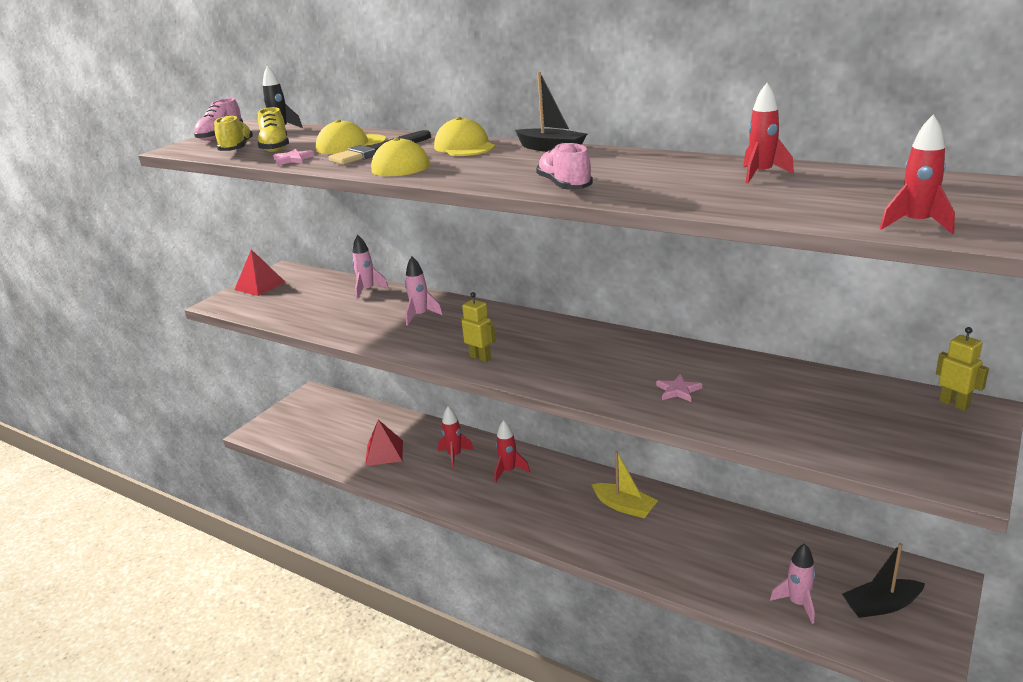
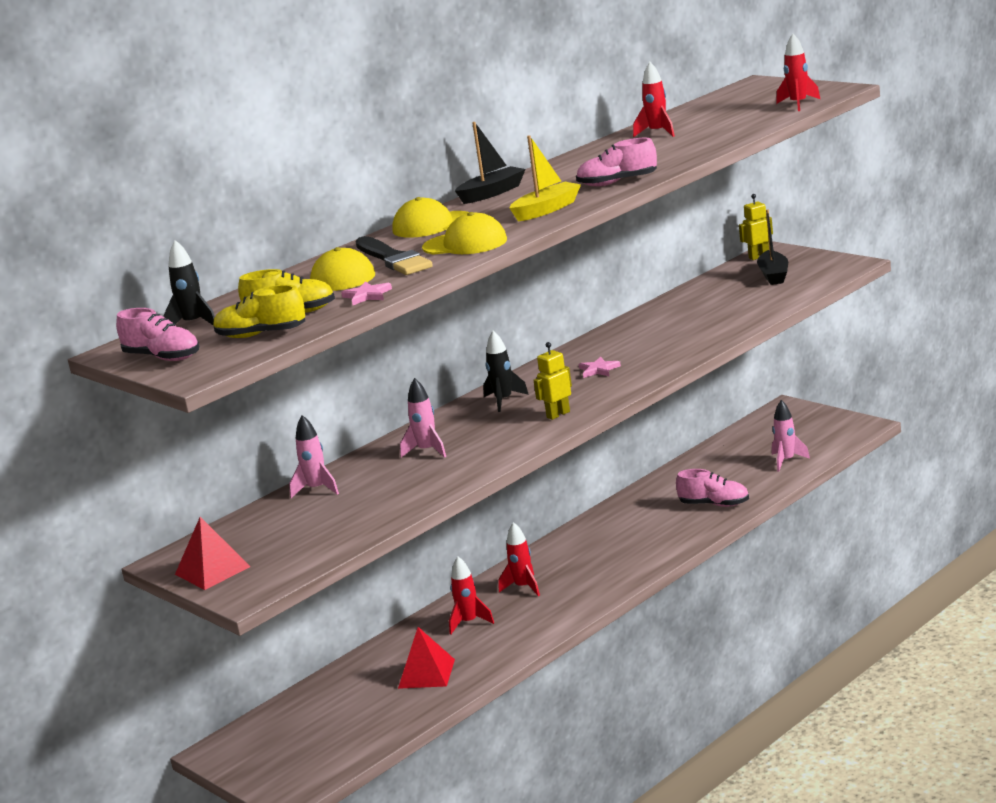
camera: 75 degrees left, 5 degrees down
(515, 327) = (504, 401): none -> black rocket
(624, 506) = (624, 525): yellow boat -> yellow boat (546, 210)
(678, 390) = (682, 335): pink star -> pink star (598, 370)
(678, 560) = (714, 504): none -> pink shoe
(881, 605) = (800, 432): black boat -> black boat (773, 275)

